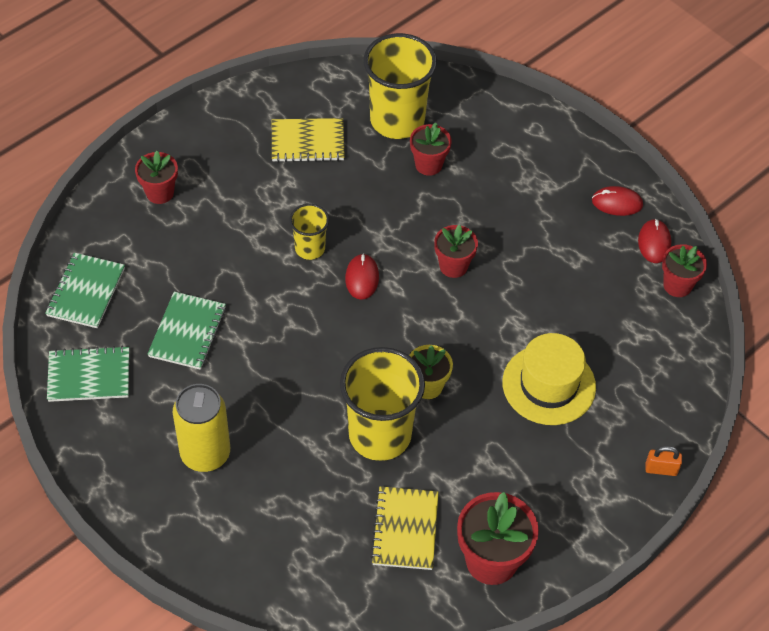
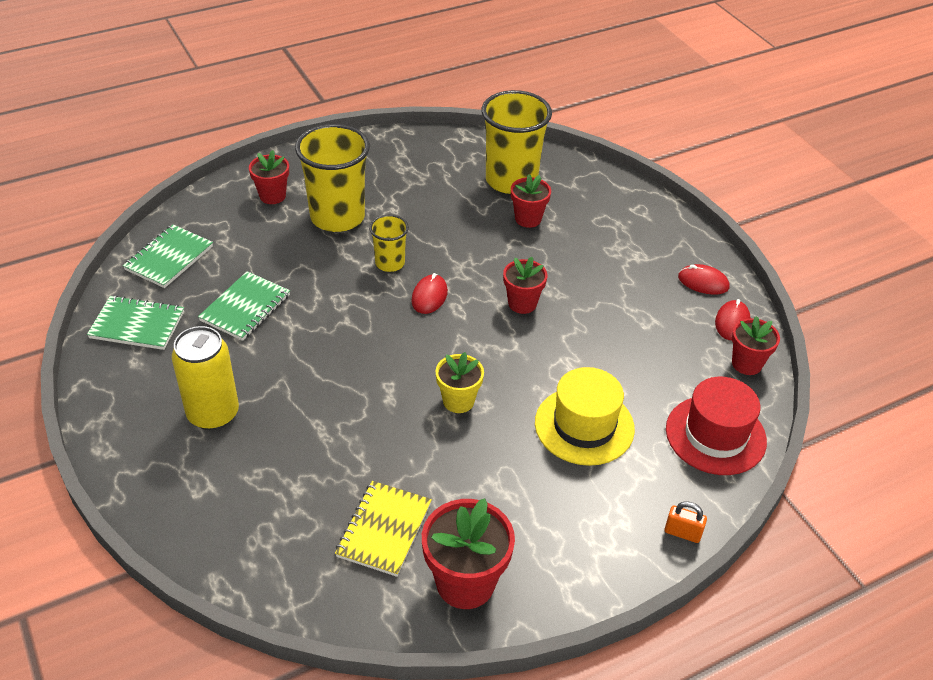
camera: 15 degrees right, 10 degrees down
(307, 142) = (422, 182): yellow notebook -> none
(380, 435) = (393, 434): yellow cup -> yellow cup (337, 217)
(666, 367) = (715, 435): none -> red hat

